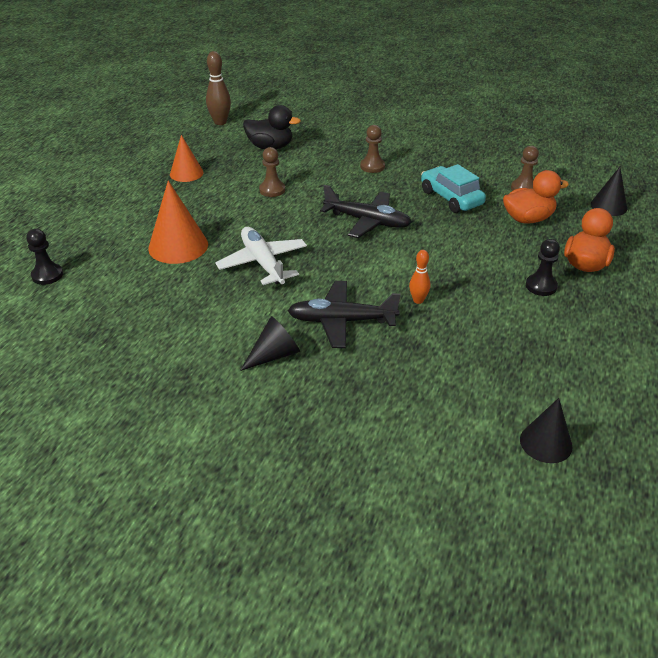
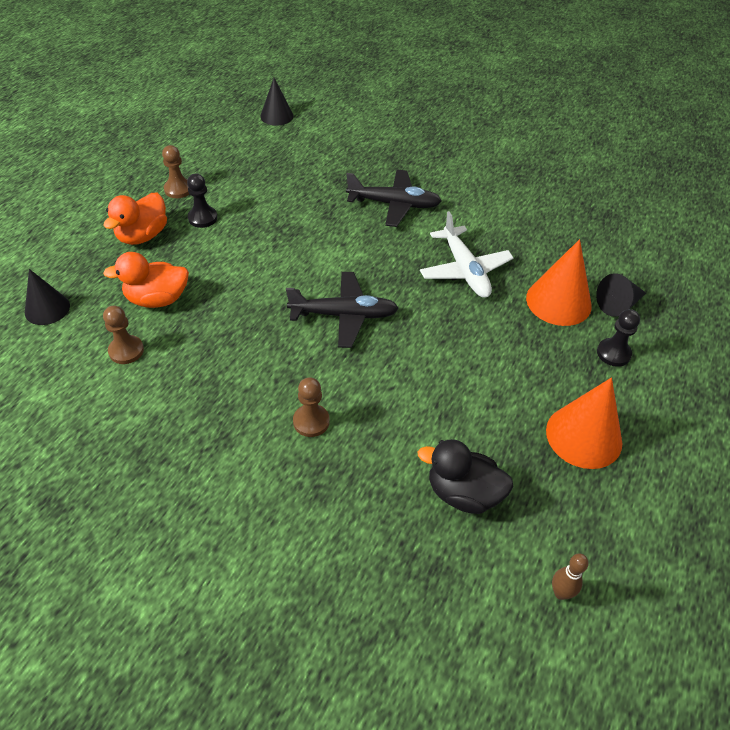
camera: 175 degrees left, 10 degrees up
(47, 275) = (680, 278): black pawn -> black pawn (613, 353)
(186, 173) = (584, 436): orange cone -> orange cone, size x1.55
(220, 122) = (560, 593): brown bowling pin -> brown bowling pin, size x0.61
(272, 190) = (458, 384): brown pawn -> brown pawn (178, 189)
(274, 355) = (451, 183): black cone -> black cone (618, 304)
(367, 221) = (344, 315): black plane -> black plane turned 150 degrees clockwise
(418, 300) = (322, 216): orange bowling pin -> none
(451, 198) = (229, 343): turquoise car -> none

